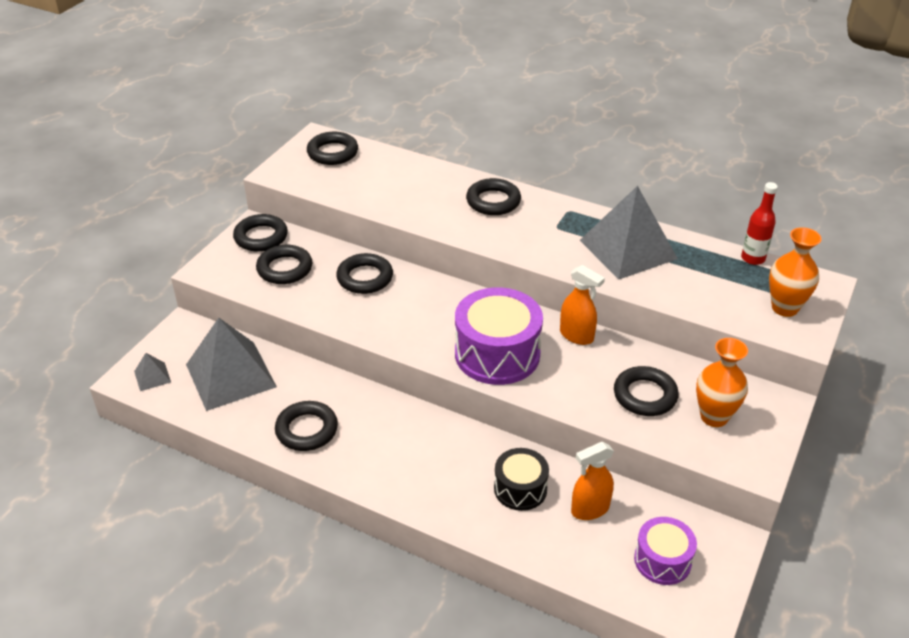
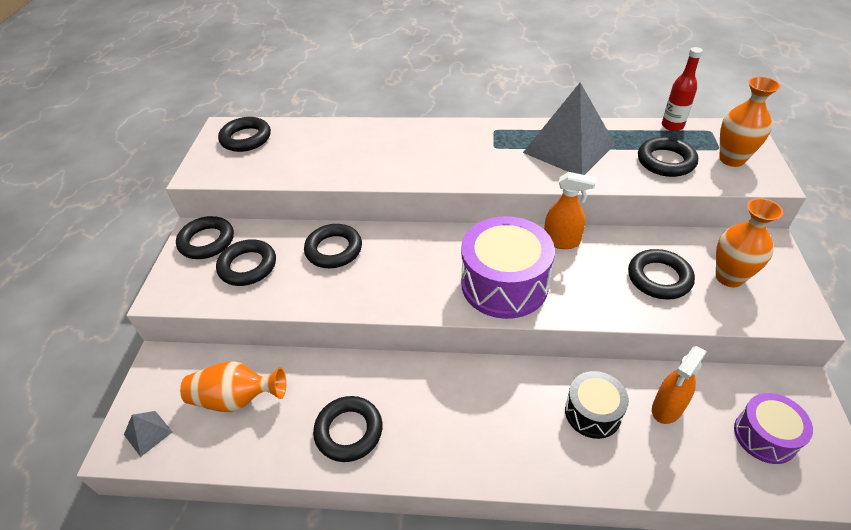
camera: 20 degrees left, 5 degrees up
(230, 375) = (236, 399): grey pyramid -> orange vase
(493, 201) = (424, 140): black ring -> black ring (665, 161)

